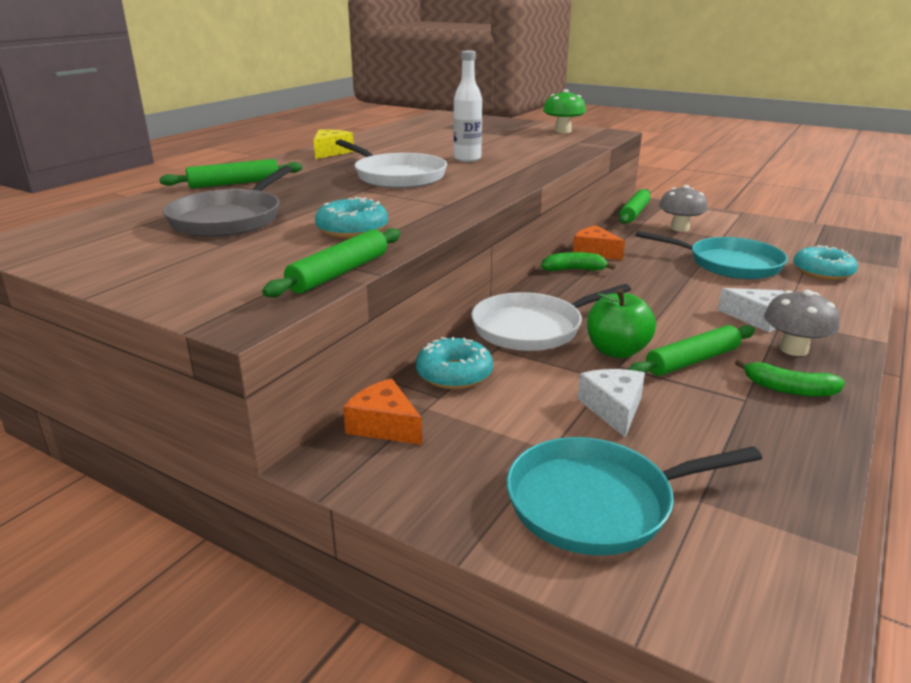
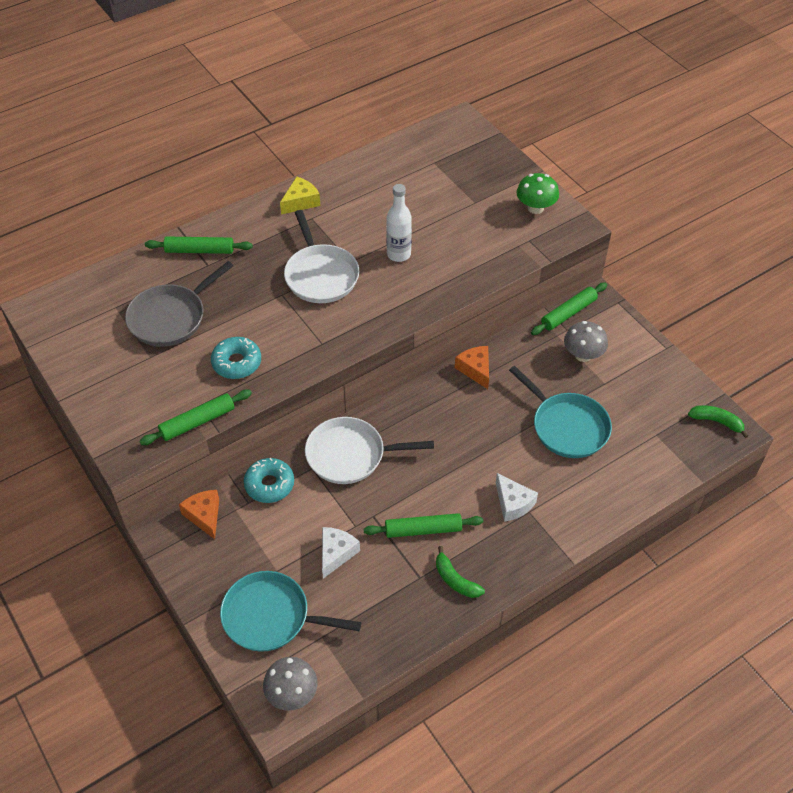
camera: 25 degrees right, 25 degrees up
(574, 270) = (438, 390): green banana -> green banana (716, 422)
(617, 351) = (384, 501): green apple -> none
(793, 349) = (501, 545): grey mushroom -> grey mushroom (292, 694)
(822, 272) = (631, 465): turquoise donut -> none

